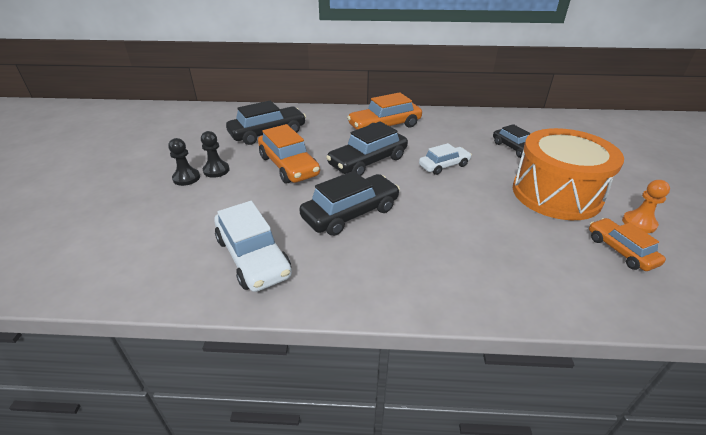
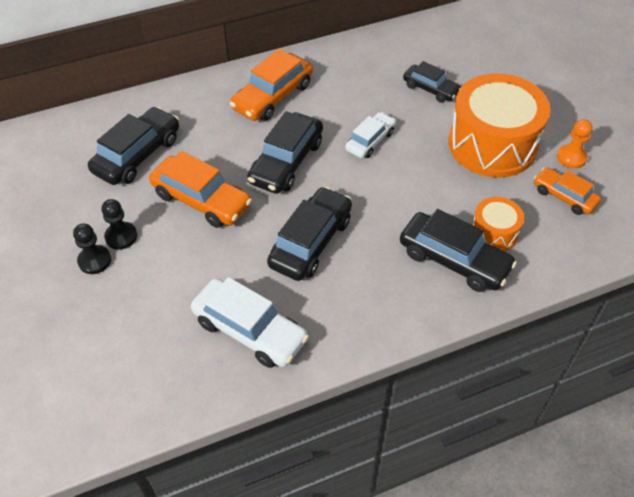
camera: 25 degrees left, 15 degrees up
(475, 265) = (454, 260): none -> black car
(529, 257) = (494, 233): none -> orange drum

